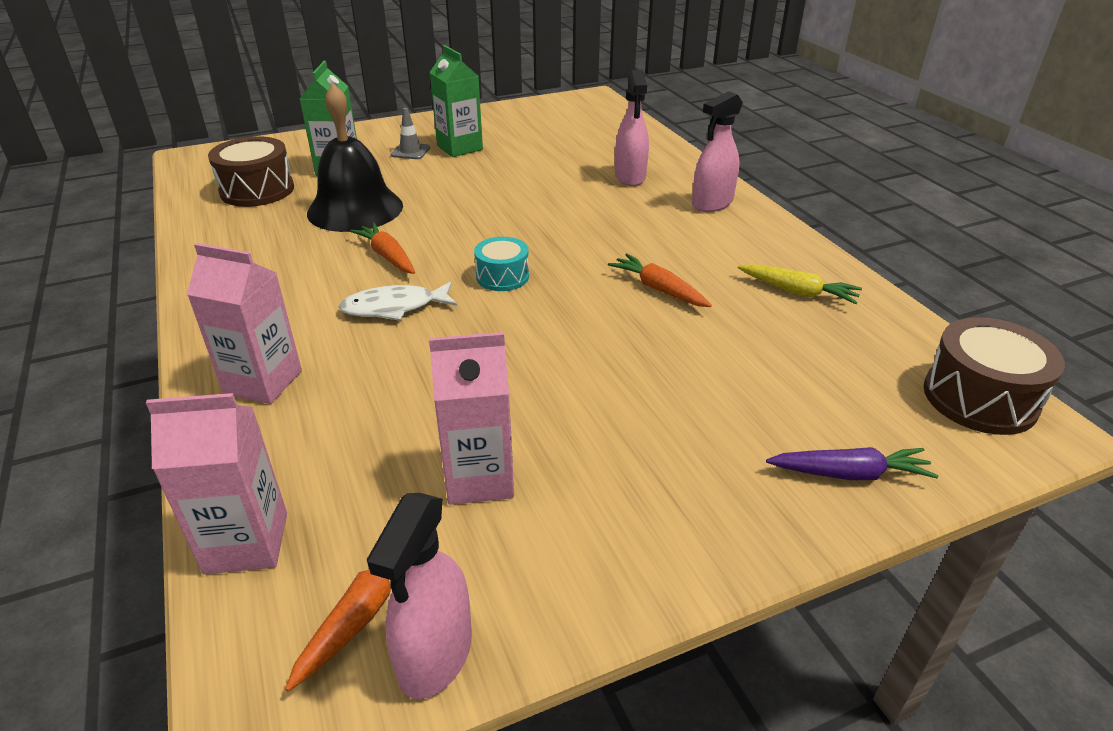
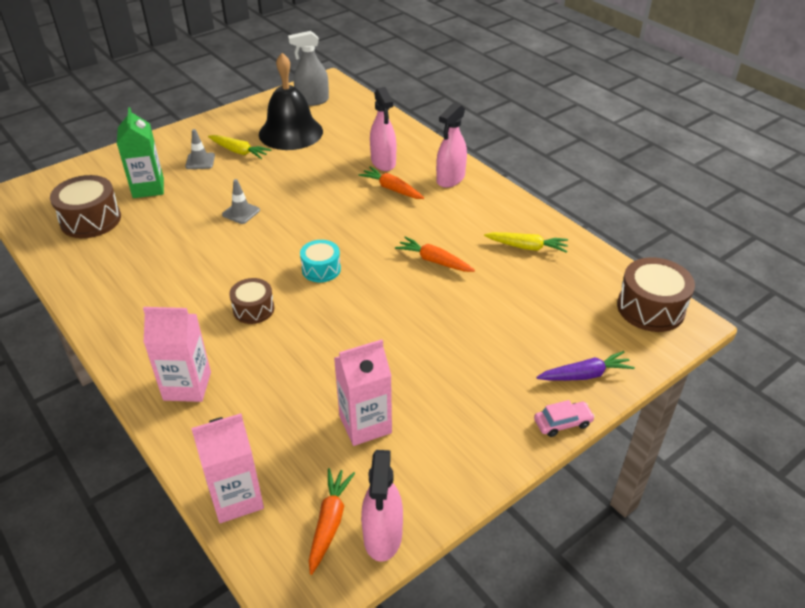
camera: 15 degrees left, 5 degrees up
(355, 209) = (181, 226): black bell -> black bell (291, 132)
(387, 256) = (228, 266): orange carrot -> orange carrot (392, 189)
(394, 307) = (253, 309): white fish -> brown drum
(432, 205) = (241, 212): none -> grey traffic cone
(459, 148) = (239, 151): green carton -> yellow carrot
(567, 111) = (312, 101): none -> grey spray bottle
(795, 539) = (562, 423): none -> pink car

